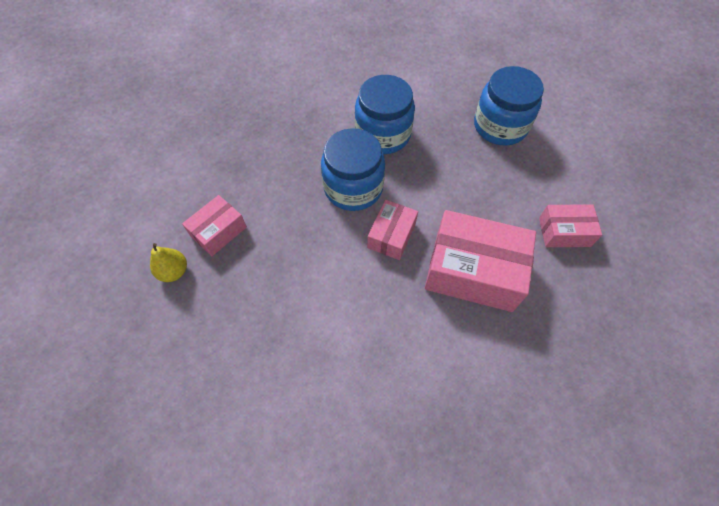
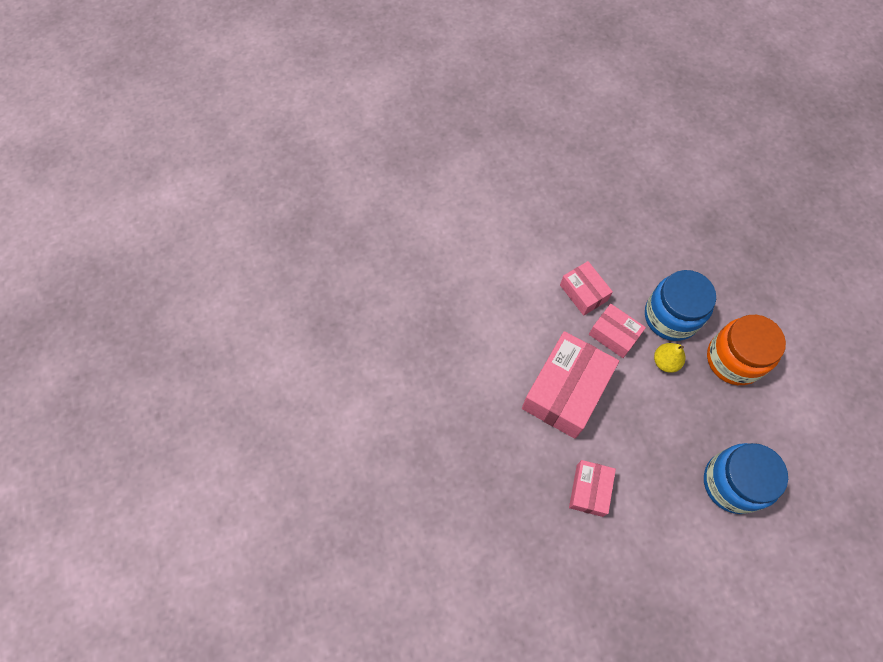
camera: 105 degrees right, 5 degrees up
(174, 271) = (610, 172): yellow pear -> yellow pear (665, 362)
(218, 231) = (642, 205): pink box -> pink box (583, 293)
(383, 134) = (734, 359): blue jar -> orange jar

